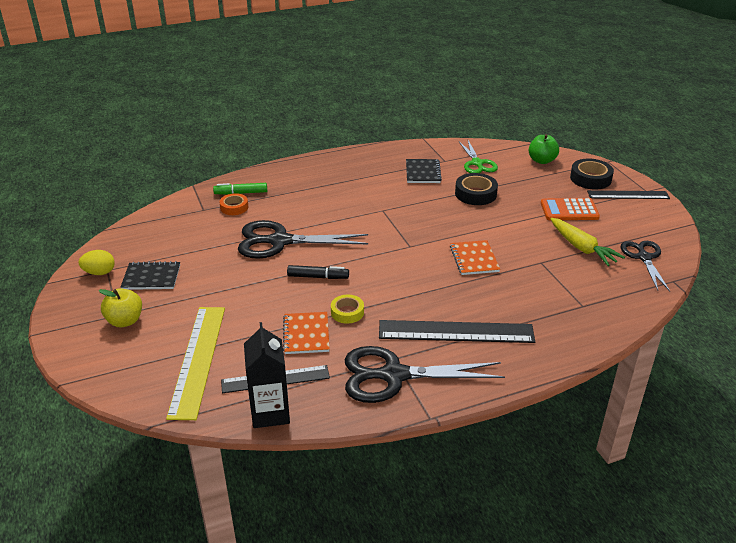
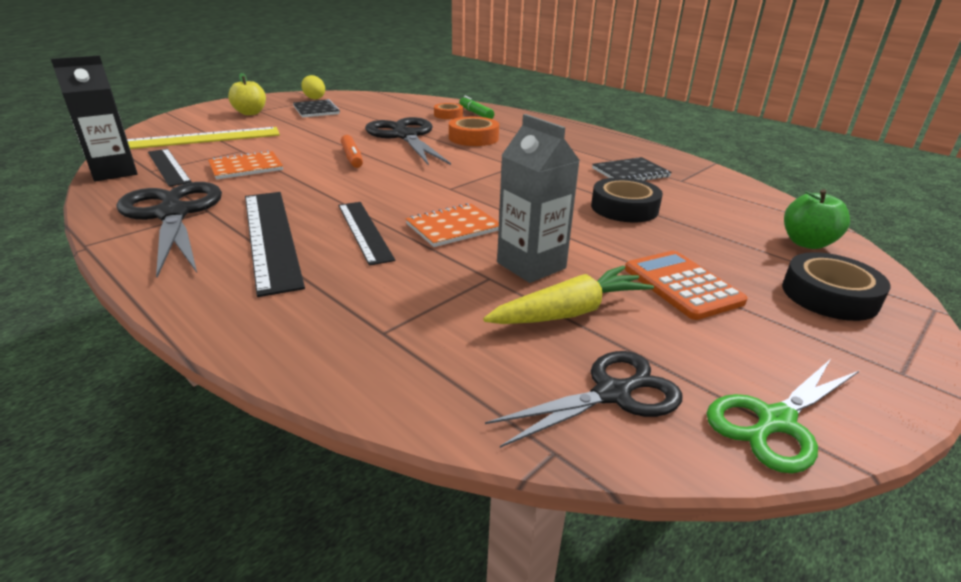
camera: 65 degrees right, 5 degrees down
(309, 211) = (473, 138): none -> orange tape
(318, 277) = (352, 158): black marker -> orange marker
(347, 312) = (292, 178): yellow tape -> none
(477, 163) = (709, 199): green scissors -> green scissors (775, 422)
(533, 246) = (531, 265): none -> grey carton
(582, 248) = (570, 312): yellow carrot -> yellow carrot turned 150 degrees counterclockwise
(628, 195) = (841, 347): black ruler -> black ruler (364, 231)

